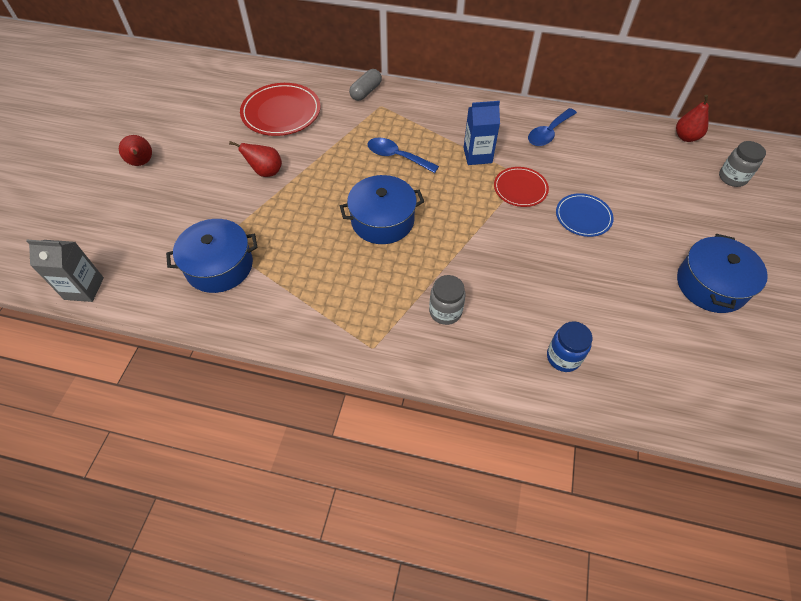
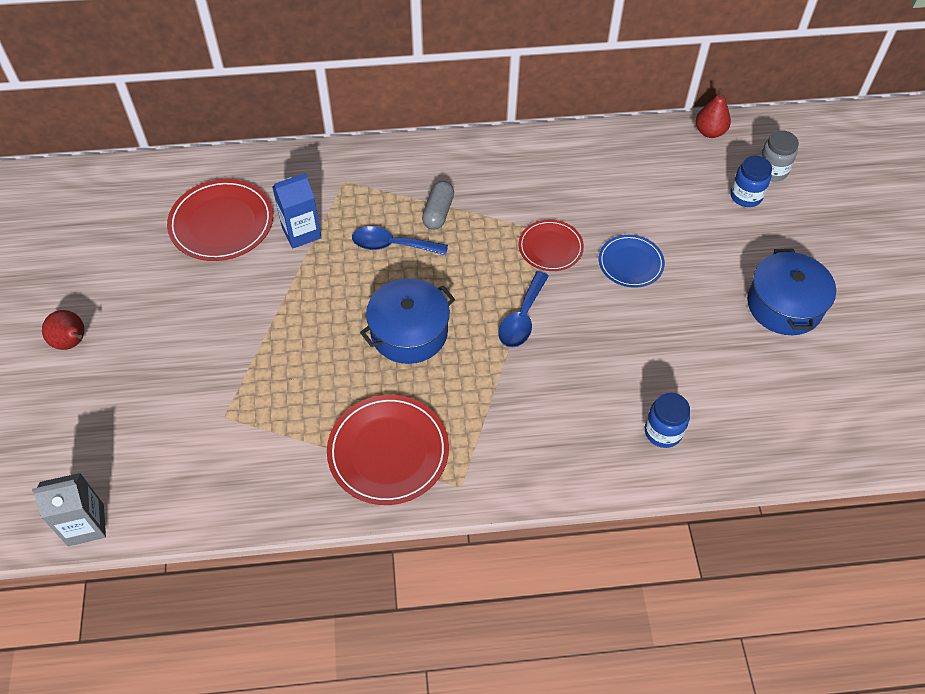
camera: 20 degrees left, 0 degrees up
(219, 266) = (240, 446): blue pot -> none
(265, 172) = (240, 310): red pear -> none
(327, 303) = (388, 451): none -> red plate
(366, 92) = (317, 166): grey capsule -> grey capsule (438, 212)
(445, 311) = (522, 420): grey jar -> none
(477, 155) = (486, 218): blue carton -> blue carton (301, 232)
(548, 133) = (557, 166): blue spoon -> blue spoon (522, 318)
(702, 191) = (746, 196): none -> blue jar

